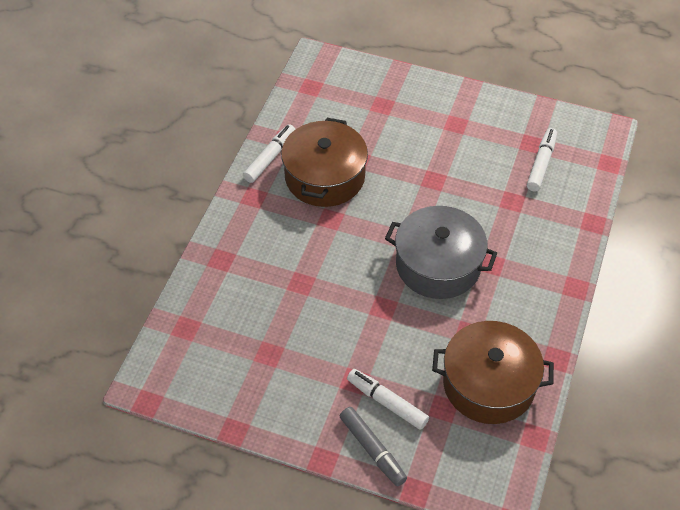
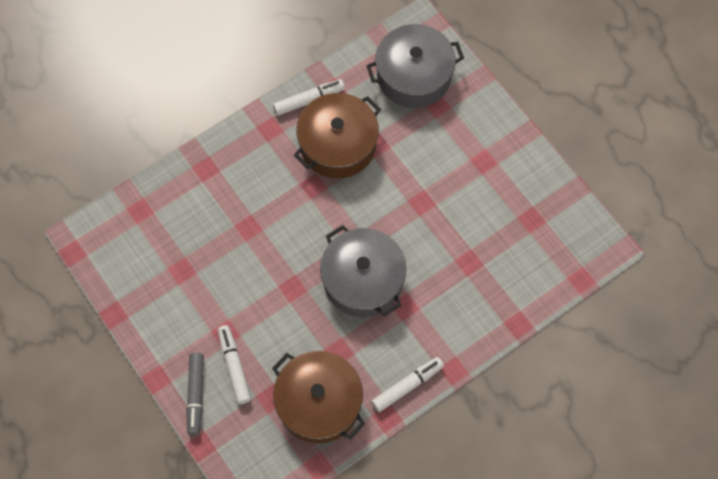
camera: 35 degrees right, 15 degrees up
(344, 95) = (414, 76): none -> grey pot
(541, 164) = (522, 244): white marker -> white marker (407, 385)

